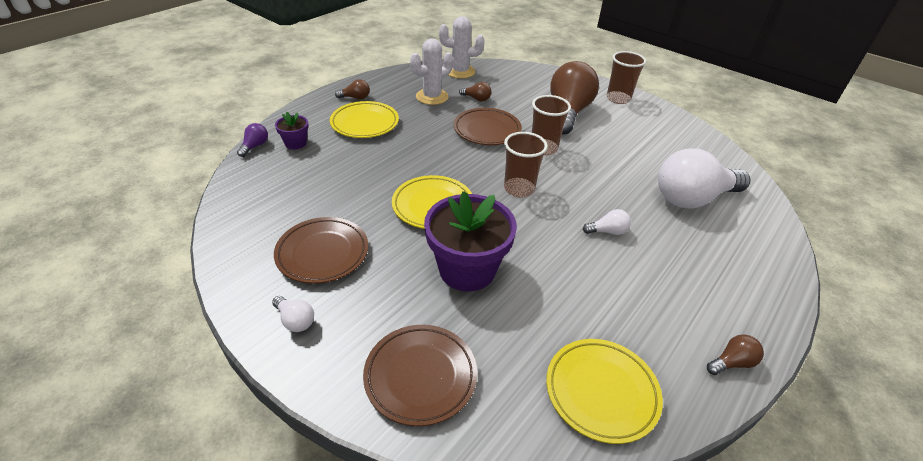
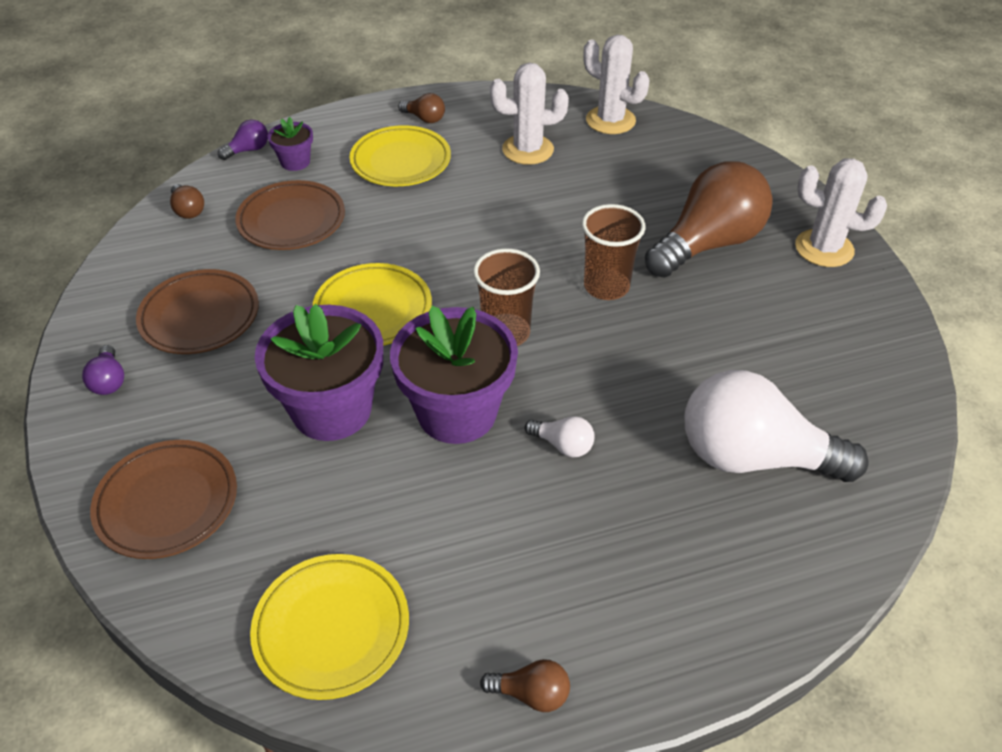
camera: 35 degrees right, 5 degrees up
(295, 320) = (109, 381): white light bulb -> purple light bulb
(476, 99) = (589, 173): brown light bulb -> brown light bulb (188, 210)
(487, 130) = (553, 229): brown plate -> brown plate (291, 221)
(538, 239) = (457, 412): none -> purple flower pot
(618, 98) = (824, 248): brown cup -> white cactus

